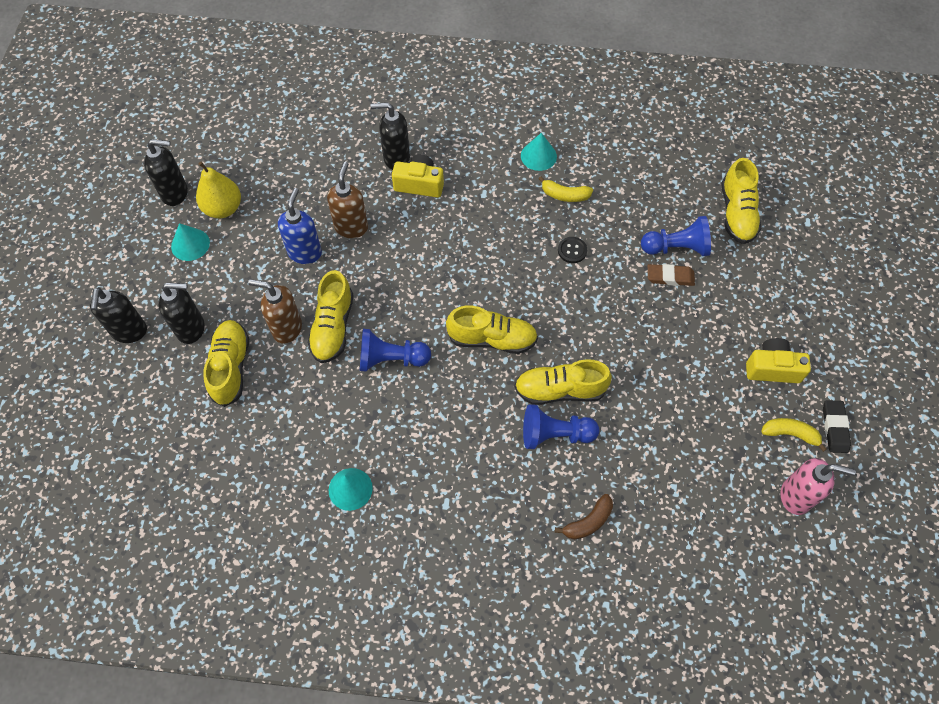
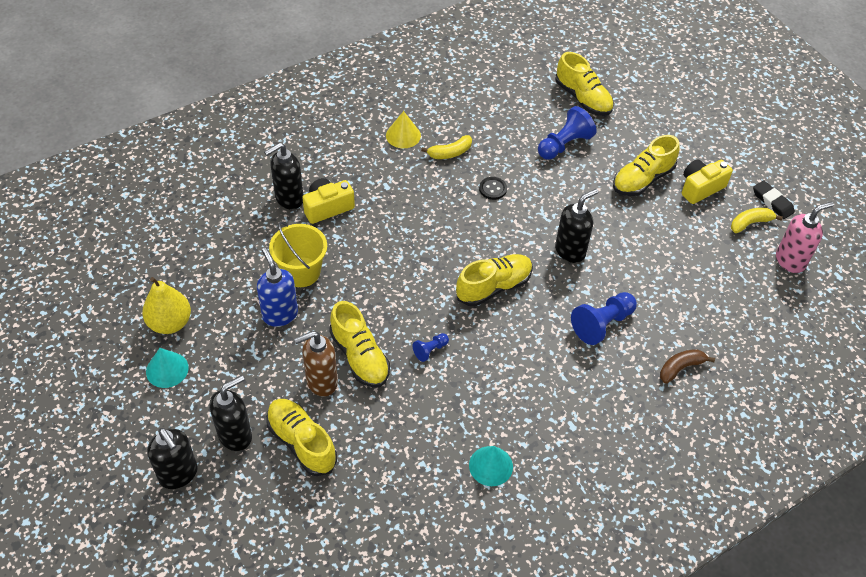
camera: 40 degrees left, 10 degrees down
(175, 193) = (111, 337): black soap dispenser -> black soap dispenser (570, 251)
(351, 227) = (301, 272): brown soap dispenser -> yellow bucket
(391, 359) = (430, 350): blue pawn -> blue pawn, size x0.52
(538, 156) = (403, 135): turquoise cone -> yellow cone
(560, 390) = (576, 291): yellow shoe -> yellow shoe (642, 179)
(588, 522) = (680, 368): brown banana -> brown banana turned 135 degrees counterclockwise
(670, 277) = (578, 167): brown eraser -> none

